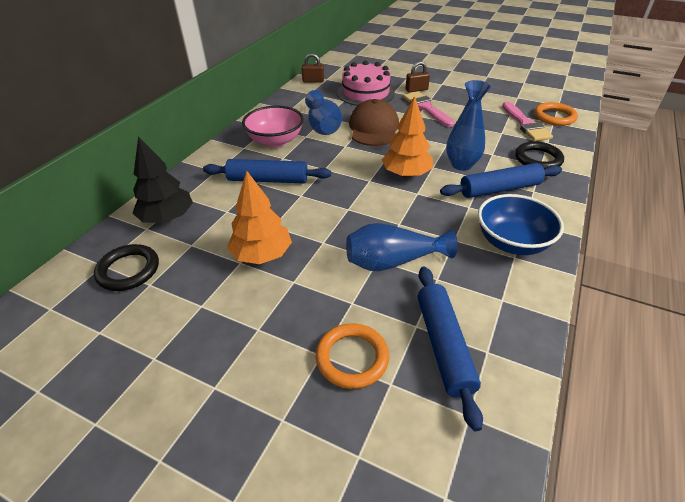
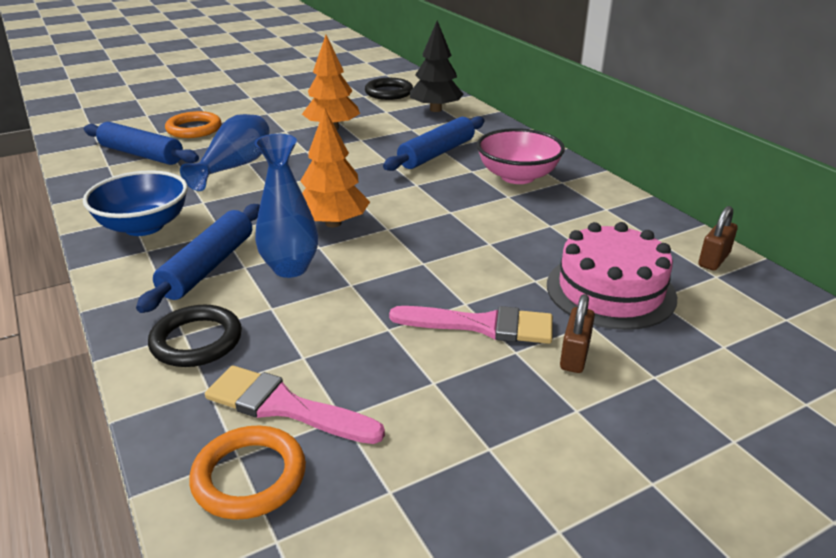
camera: 125 degrees right, 10 degrees down
(323, 126) = (522, 214): blue vase -> none
(374, 128) = (471, 247): brown cap -> none

